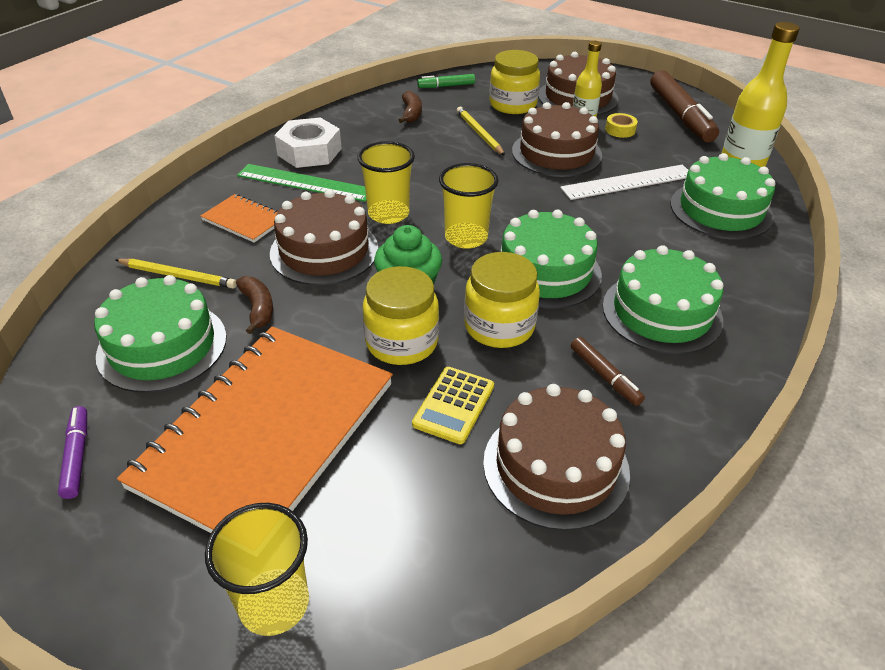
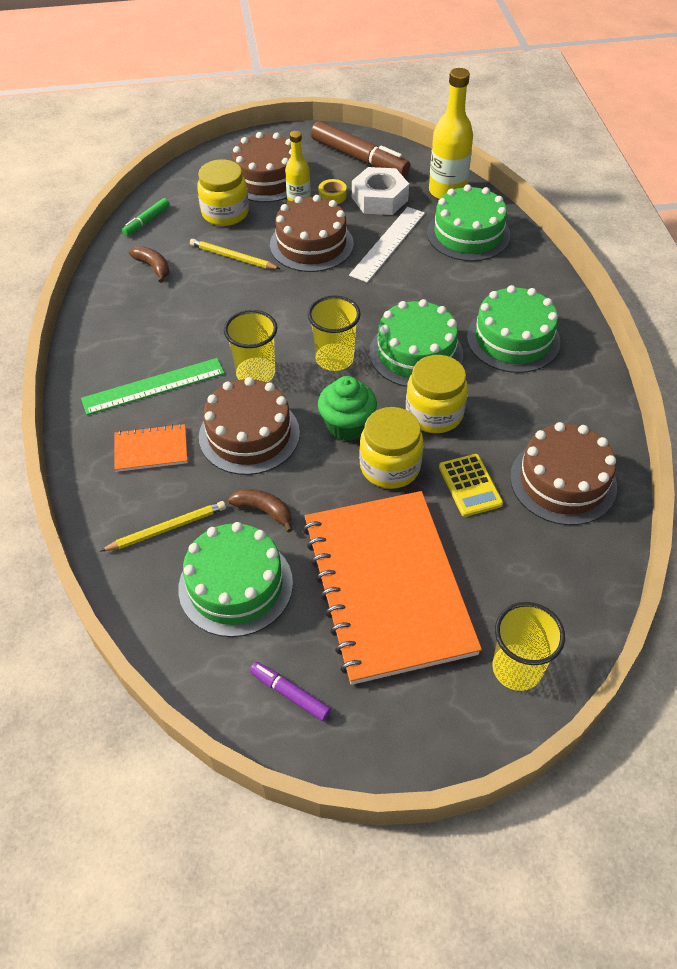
camera: 40 degrees left, 10 degrees up
(309, 152) = (117, 355): white nut -> white nut (379, 199)
(605, 376) = (528, 406): brown marker -> none

